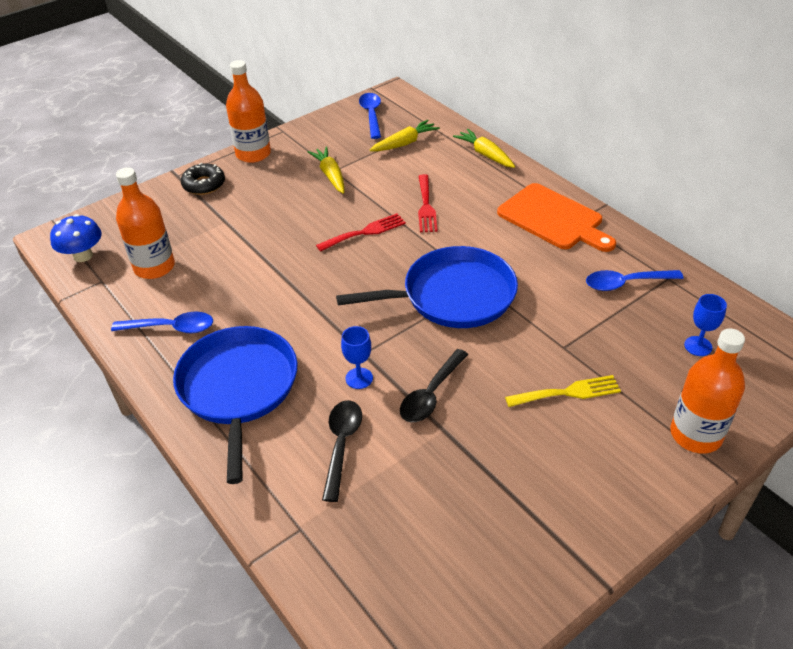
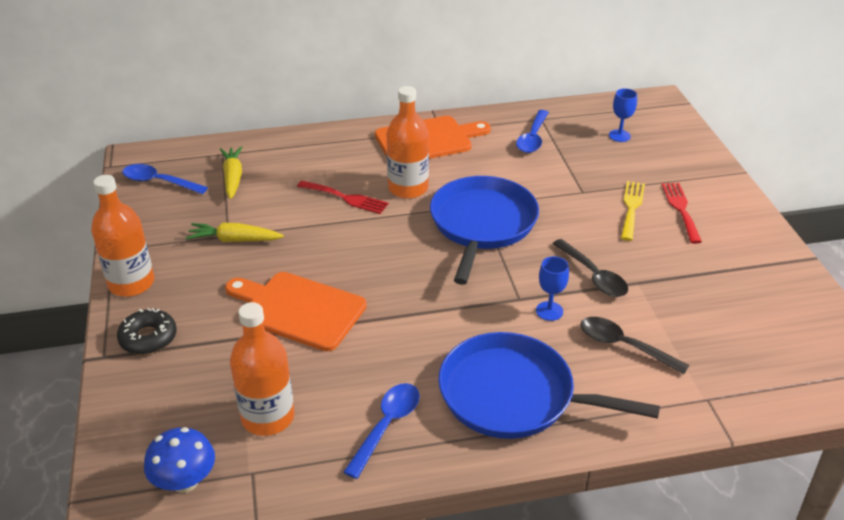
camera: 65 degrees left, 5 degrees down
(272, 236) = (298, 310): none -> orange cutting board
(365, 232) = (350, 246): red fork -> red fork (680, 209)
(485, 154) = (303, 140): yellow carrot -> none
(695, 434) = (701, 170): orange bottle -> orange bottle (408, 188)

